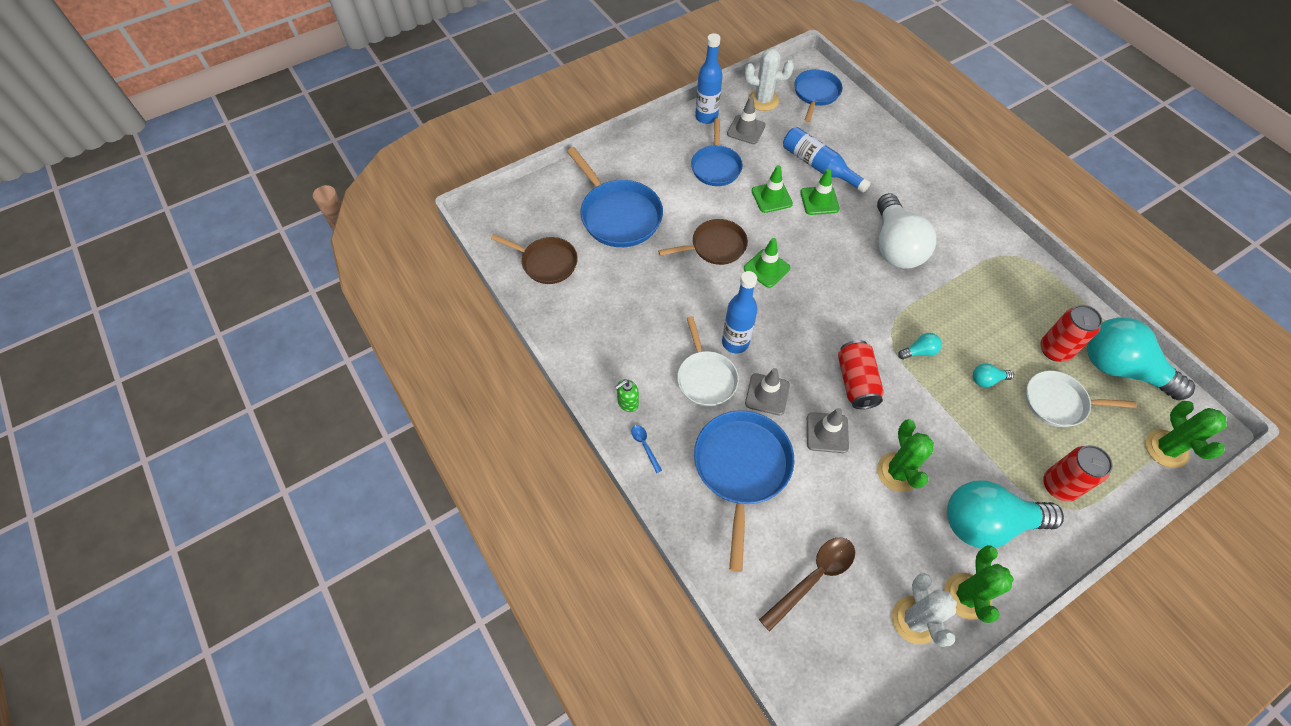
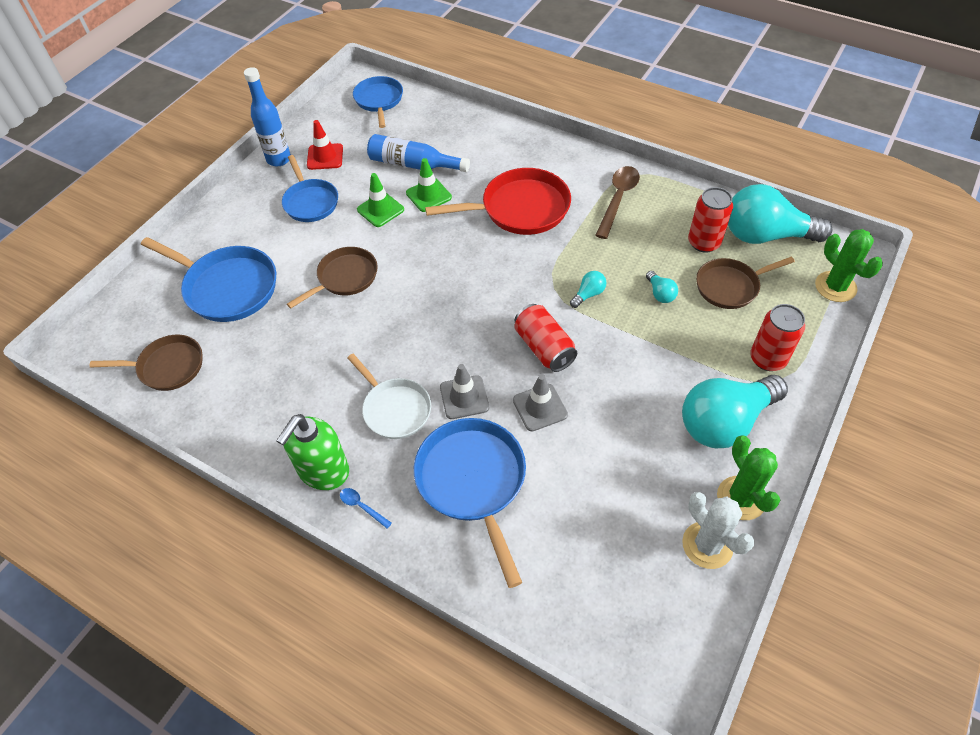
camera: 25 degrees left, 5 degrees down
(627, 402) = (323, 471): green soap dispenser -> green soap dispenser, size x1.97
(735, 342) = (409, 361): blue bottle -> none
(746, 130) = (325, 157): grey traffic cone -> red traffic cone
(763, 100) = (330, 124): white cactus -> none
(766, 268) = (407, 278): green traffic cone -> none
(813, 578) = (594, 554): brown spoon -> brown spoon (618, 199)
(895, 246) = (520, 209): white light bulb -> red pan
(897, 472) = (623, 413): green cactus -> none
(987, 380) = (660, 293): turquoise light bulb -> turquoise light bulb turned 75 degrees counterclockwise
(1058, 402) = (730, 286): white pan -> brown pan

